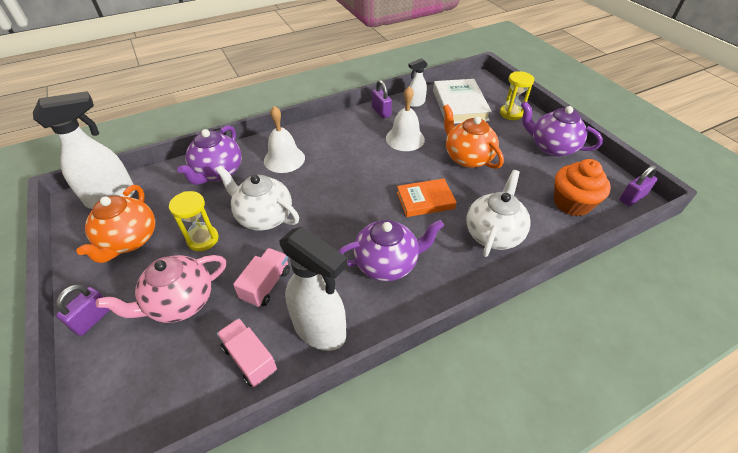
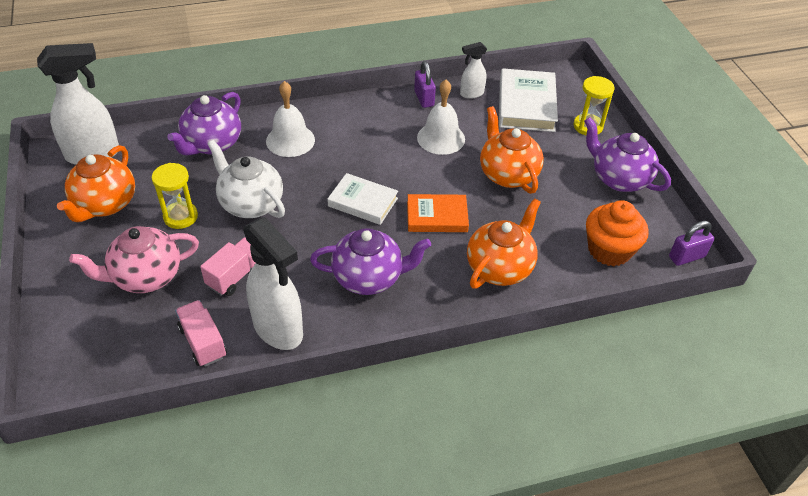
camera: 10 degrees right, 0 degrees up
(93, 319) = (59, 276): purple padlock -> none
(360, 199) = (363, 202): none -> white book
(493, 234) = (500, 268): white teapot -> orange teapot

